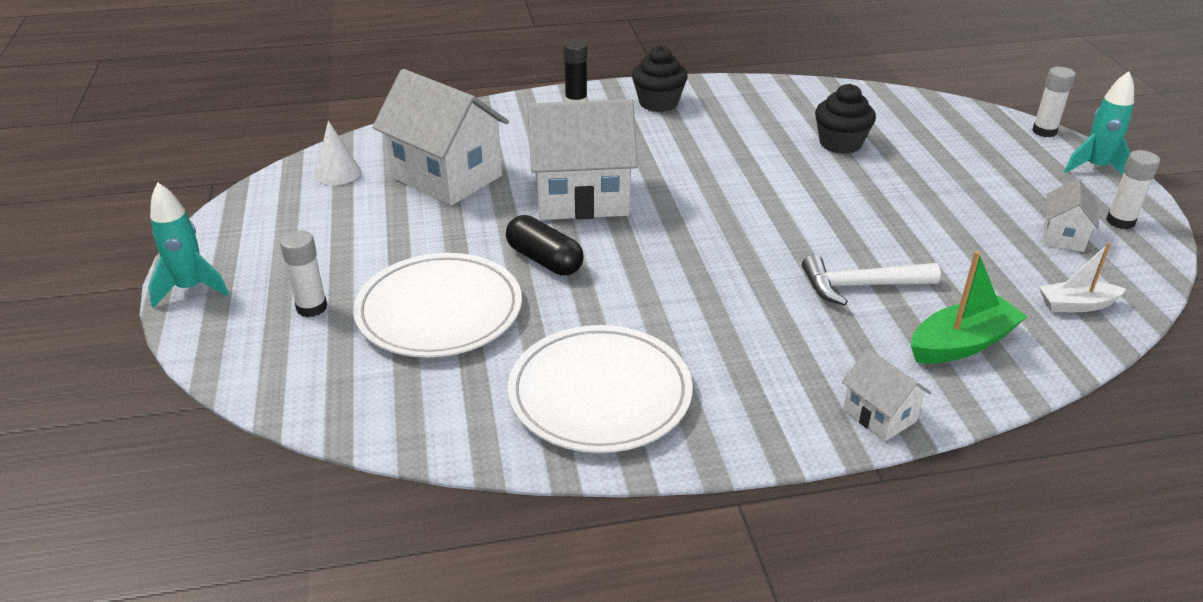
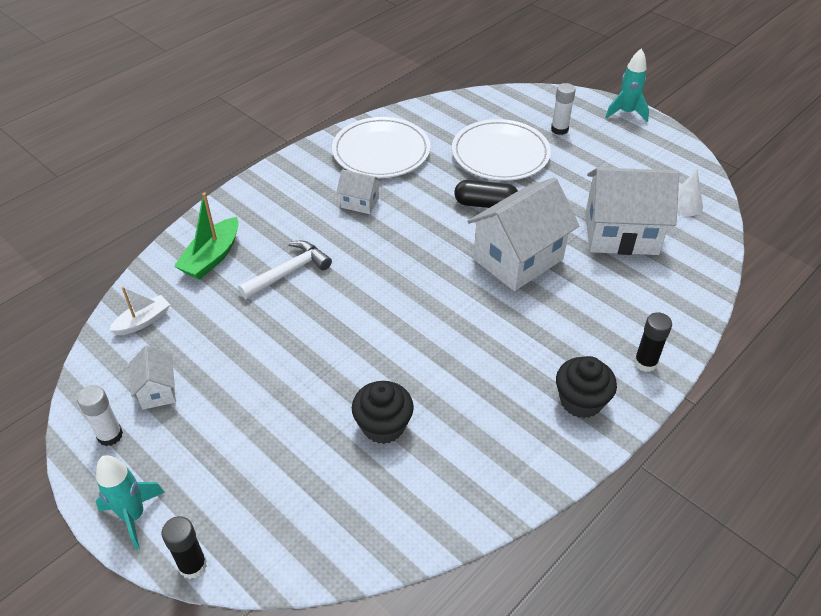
camera: 145 degrees right, 10 degrees up
(879, 415) = (242, 197): white house -> white house (360, 203)
(1044, 131) = (193, 565): white glue stick -> black glue stick

